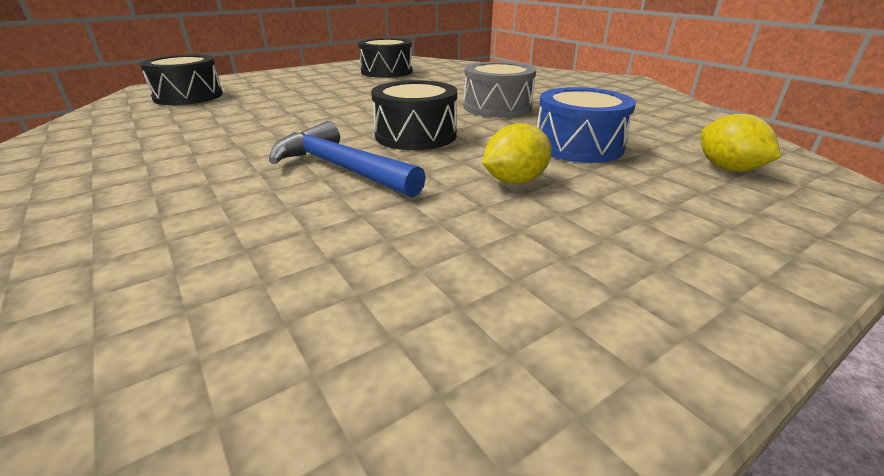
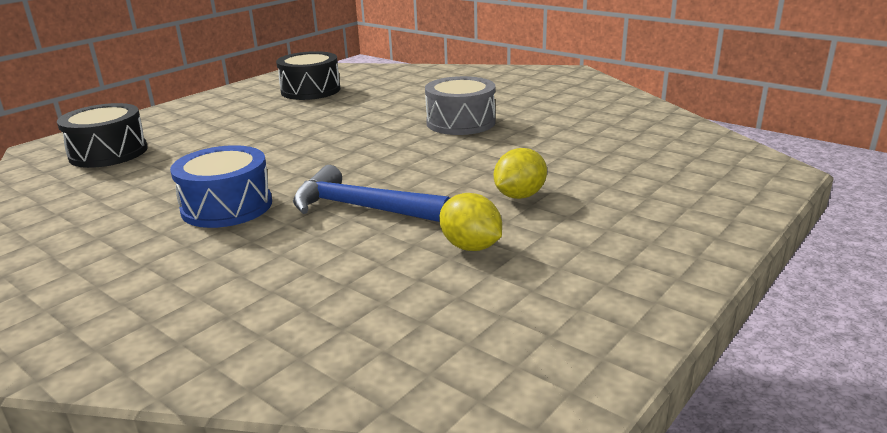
camera: 15 degrees left, 5 degrees down
(415, 135) = (404, 165): black drum -> none
(578, 146) = (555, 155): blue drum -> blue drum (227, 206)
(727, 169) = (679, 159): yellow lemon -> yellow lemon (471, 247)

